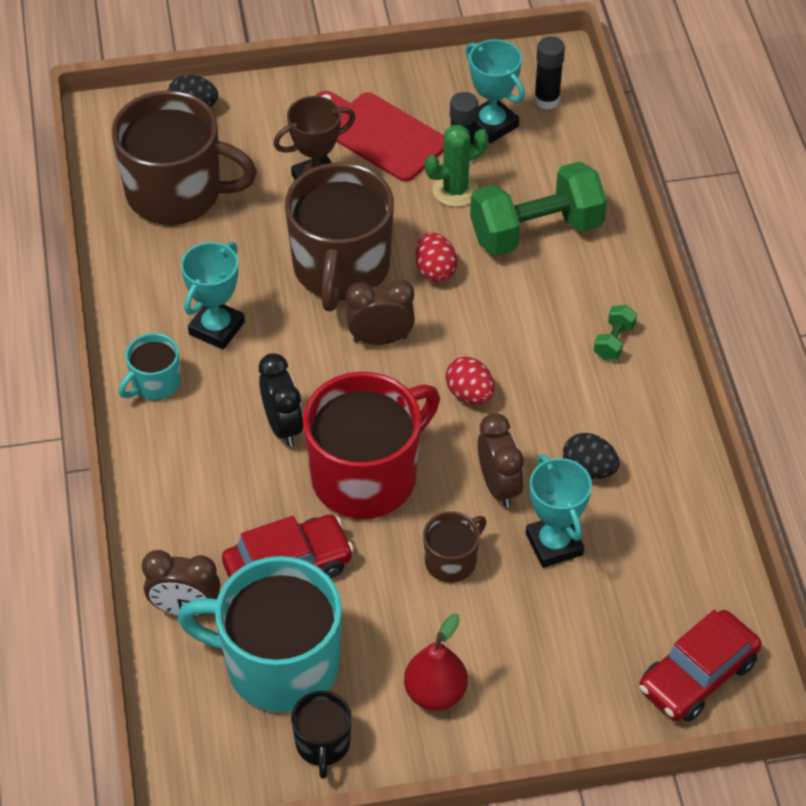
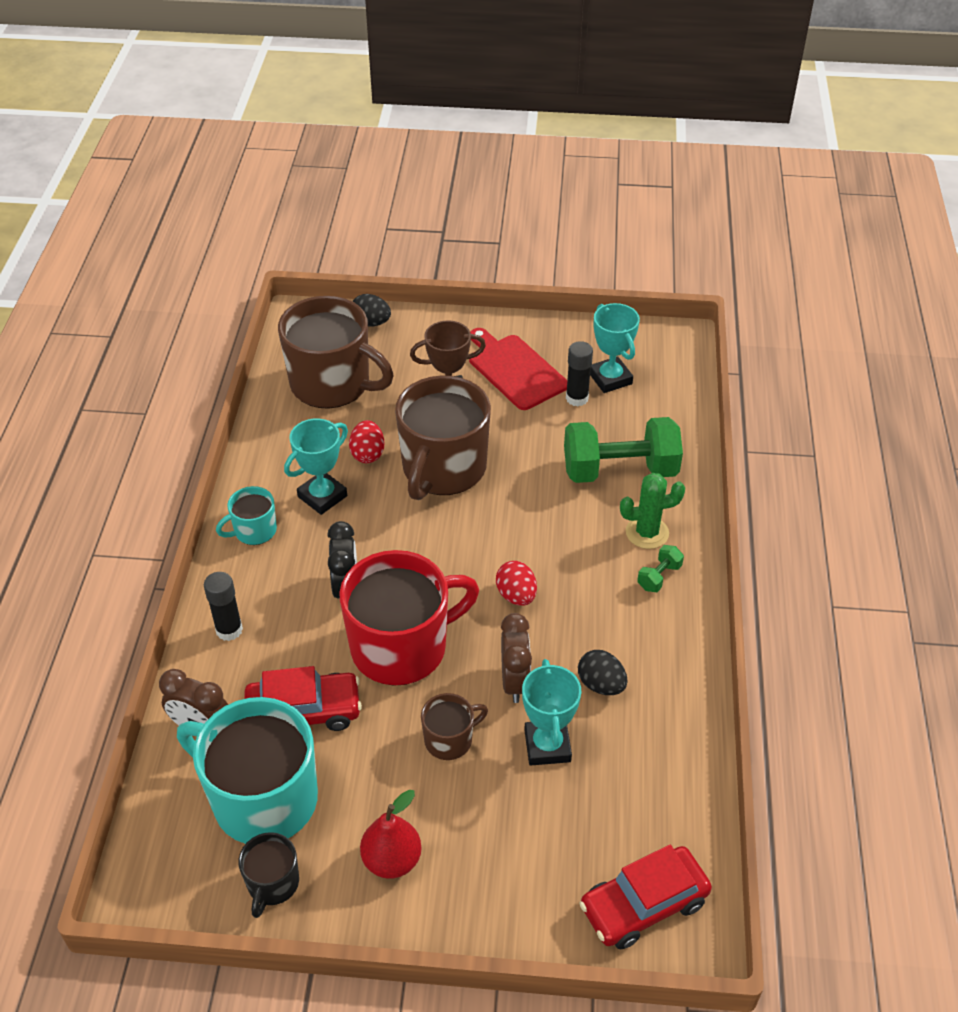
camera: 15 degrees right, 5 degrees down
(380, 339) = (455, 533): brown clock -> none
(435, 271) = (522, 486): red egg -> red egg (367, 454)
(455, 190) = (561, 424): green cactus -> green cactus (647, 533)
(546, 100) = (663, 368): black glue stick -> black glue stick (229, 630)

